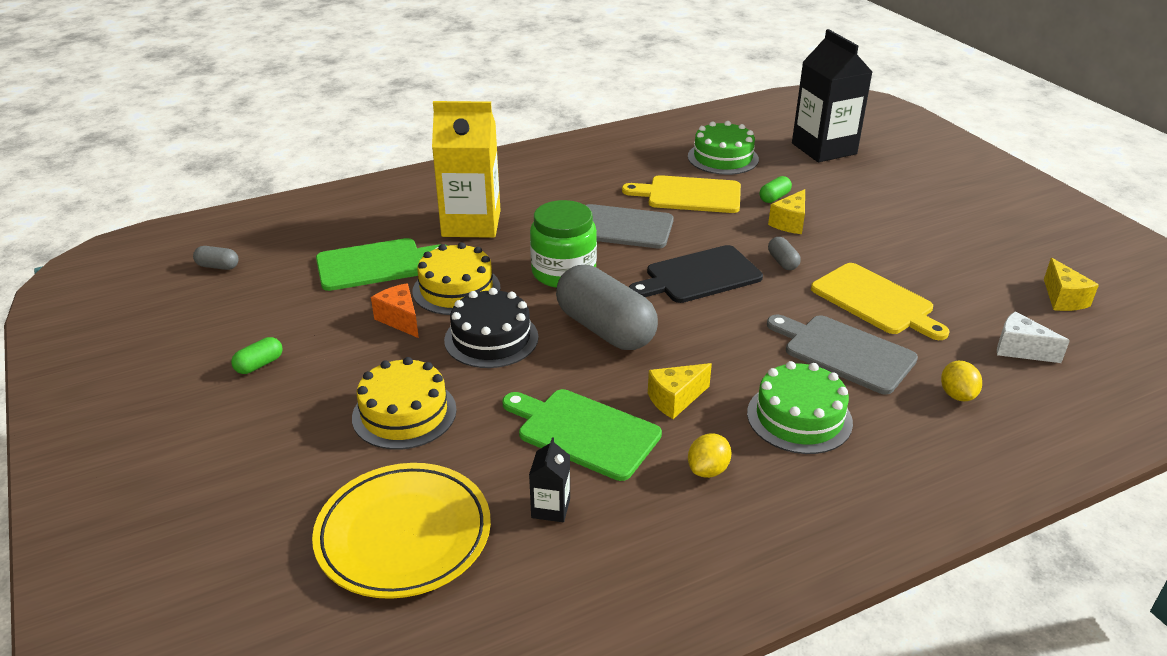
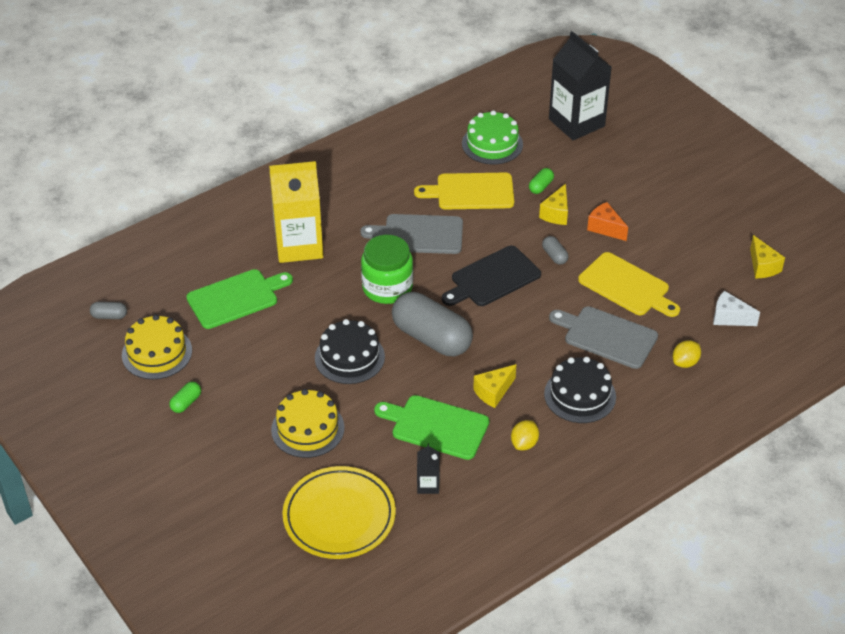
camera: 10 degrees left, 10 degrees up
(400, 320) = (275, 349): orange cheese -> orange cheese (605, 228)
(456, 289) = (309, 315): yellow cake -> yellow cake (157, 353)
(799, 417) = (580, 395): green cake -> black cake
(957, 395) = (685, 362): yellow lemon -> yellow lemon turned 60 degrees clockwise

